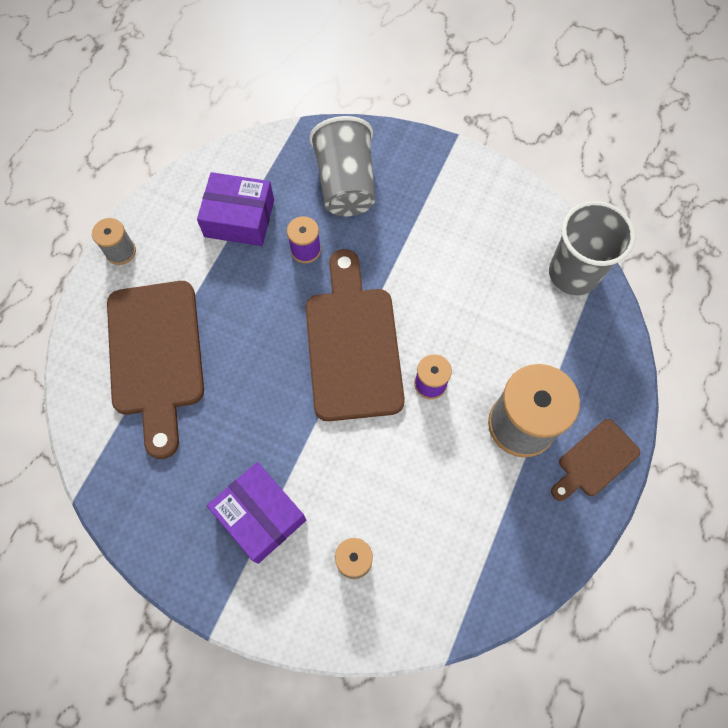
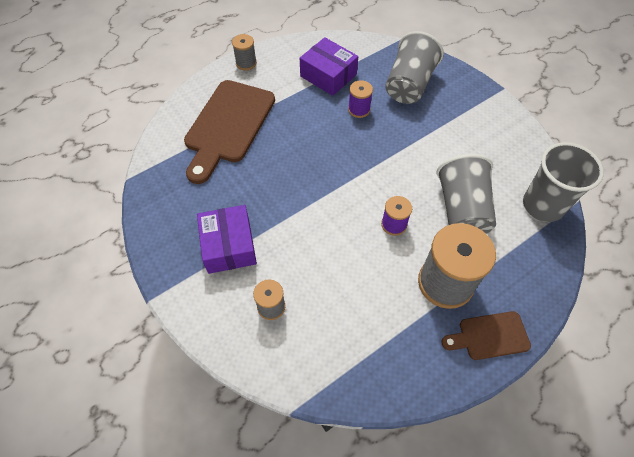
camera: 30 degrees right, 10 degrees down
(352, 345) = (355, 176): brown cutting board -> none
(492, 324) = (461, 209): none -> grey cup

